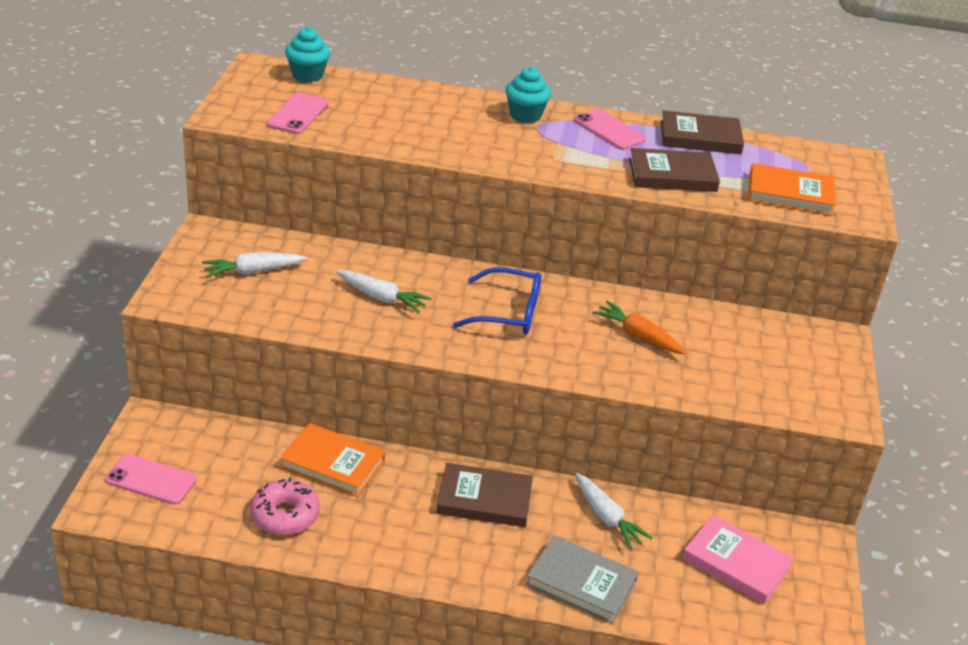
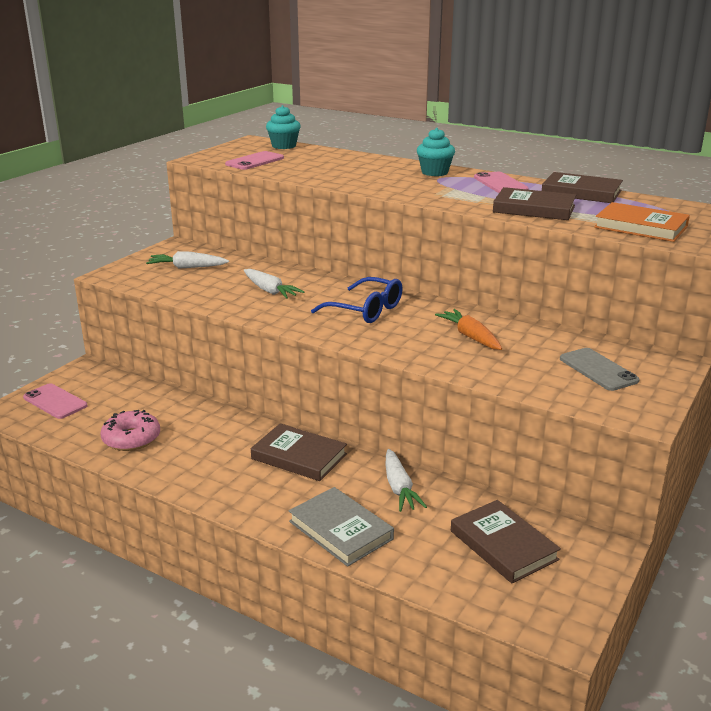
camera: 25 degrees right, 10 degrees down
(333, 464) = (195, 414): orange book -> none
(736, 563) = (503, 545): pink book -> brown book
(780, 361) = (598, 370): none -> grey phone

